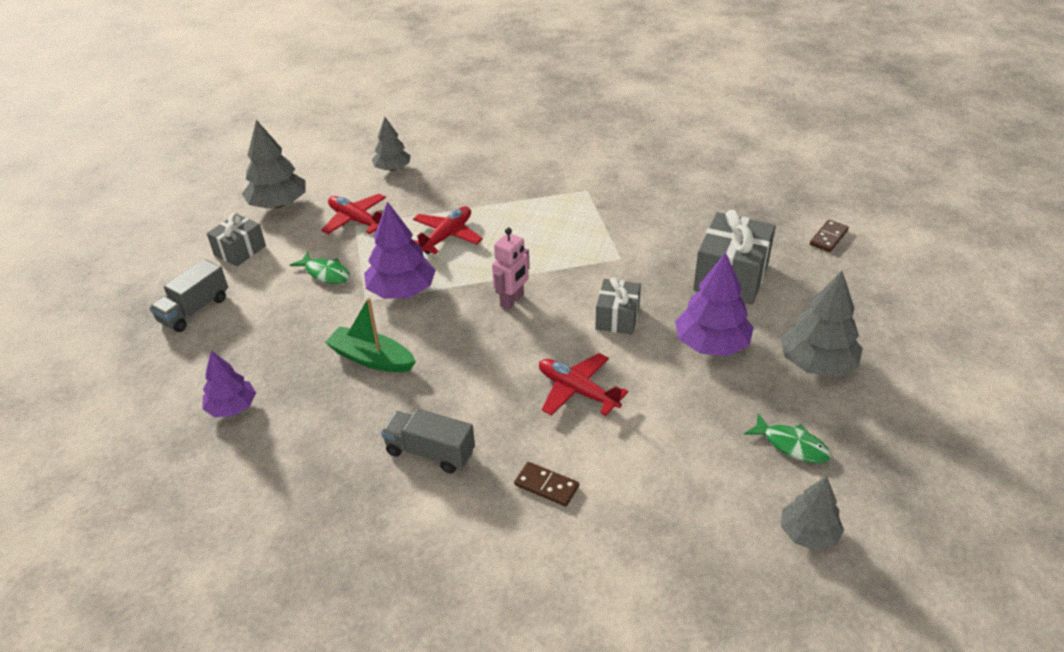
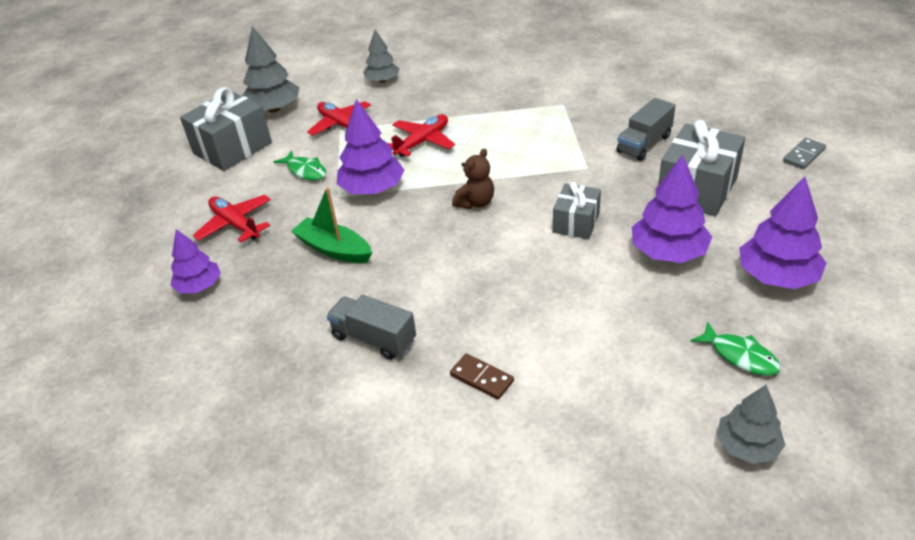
camera: 10 degrees right, 0 degrees up
(194, 310) = (182, 198): grey truck -> grey truck (644, 144)
(240, 250) = (232, 148): grey gift -> grey gift, size x1.67
(512, 301) = (475, 202): pink robot -> brown teddy bear
(577, 391) = (526, 290): red plane -> red plane (235, 224)
(816, 363) = (776, 276): grey tree -> purple tree
(828, 238) = (804, 155): brown domino -> grey domino

